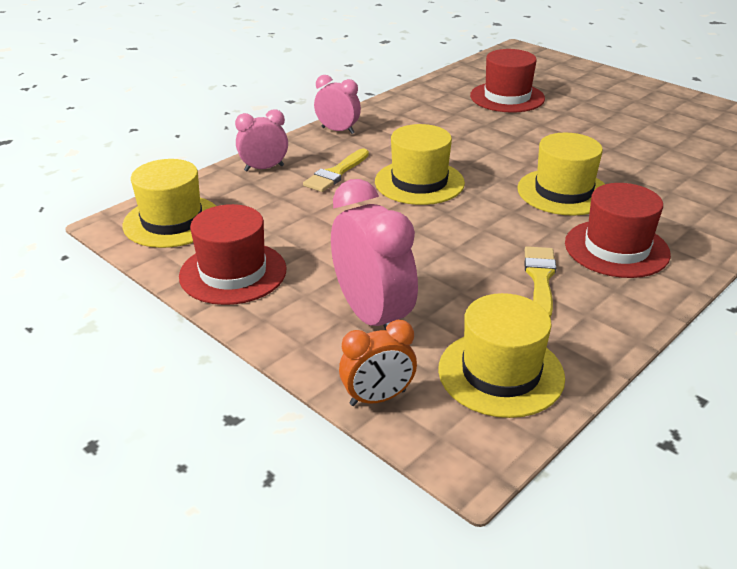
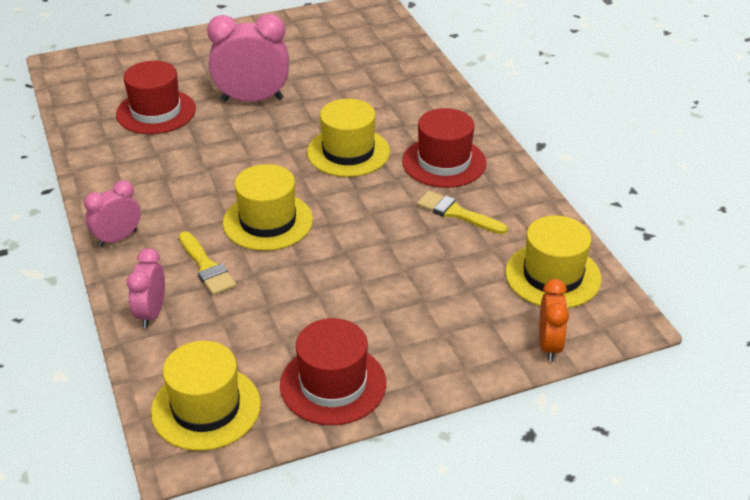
camera: 65 degrees left, 5 degrees up
(372, 316) = (451, 317): pink clock -> pink clock (252, 99)

